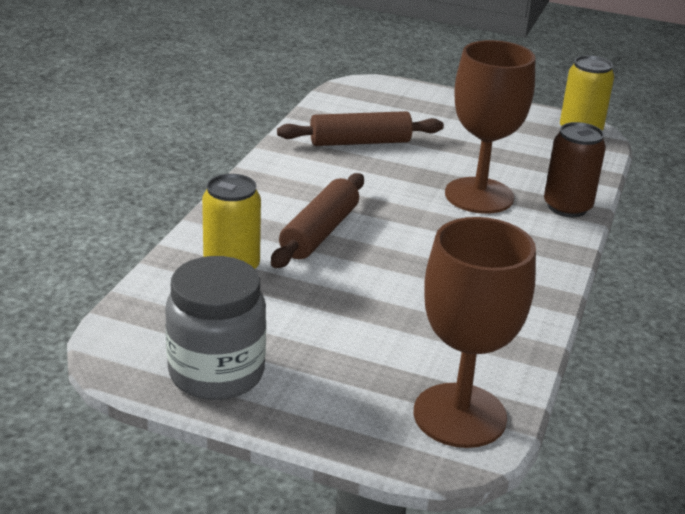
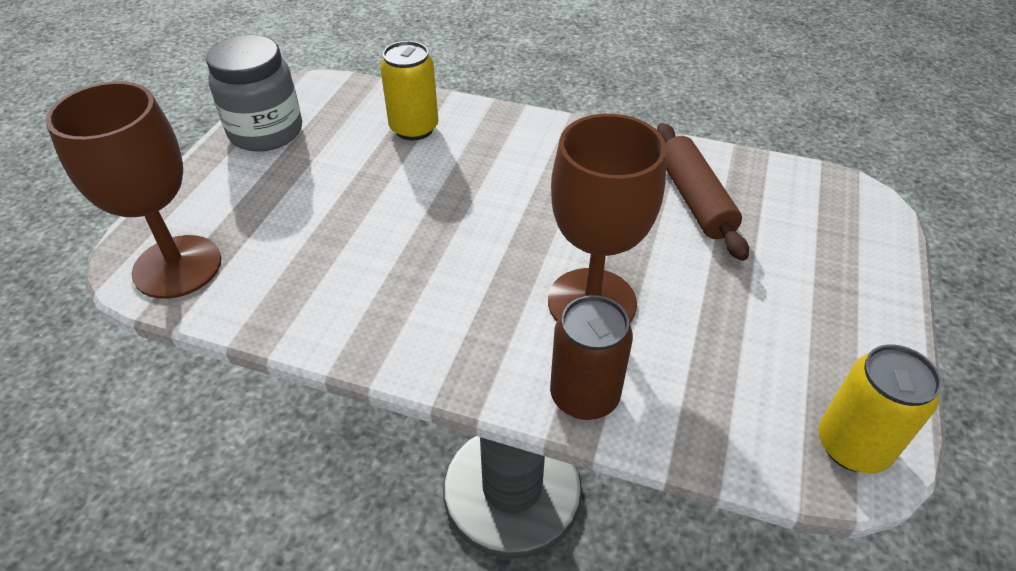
camera: 90 degrees right, 15 degrees up
(319, 232) = (482, 175): brown rolling pin -> none

